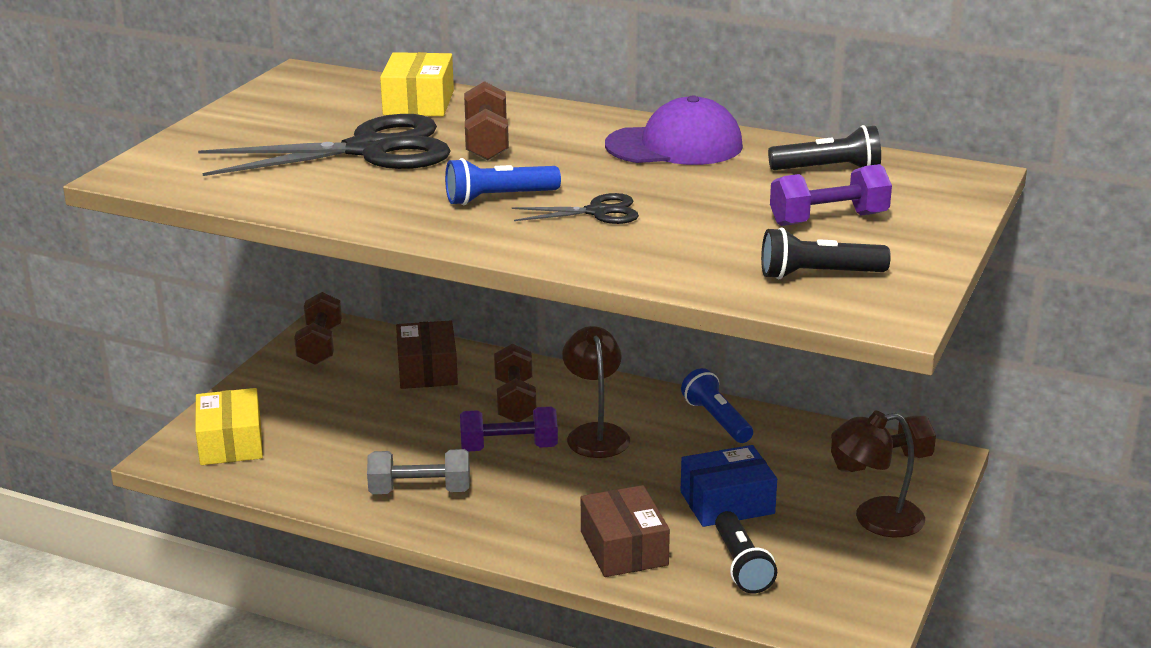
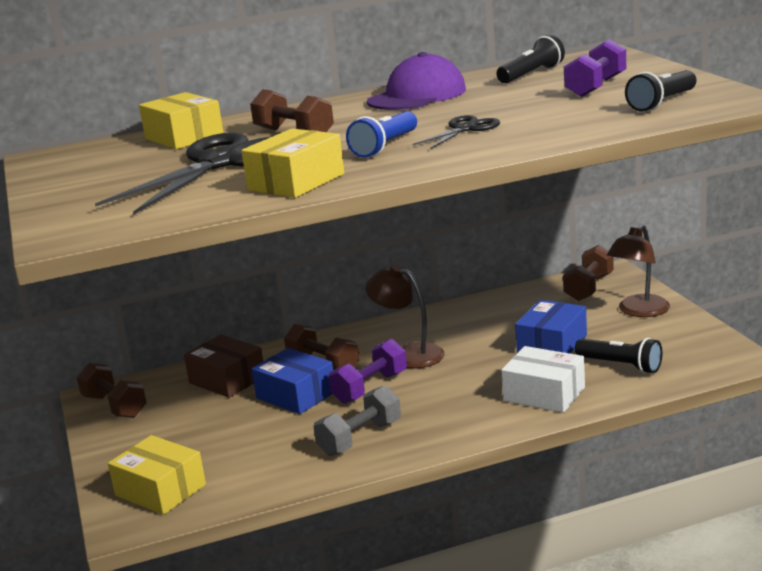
camera: 40 degrees left, 5 degrees down
(357, 203) = (296, 182): none -> yellow box
(447, 418) = (296, 395): none -> blue box
(624, 548) = (544, 394): brown box -> white box
(717, 420) = (464, 313): blue flashlight -> none

